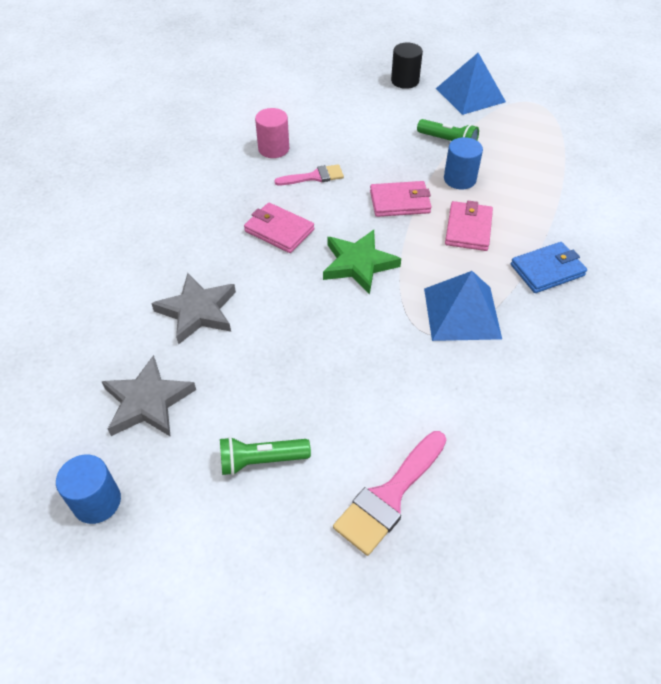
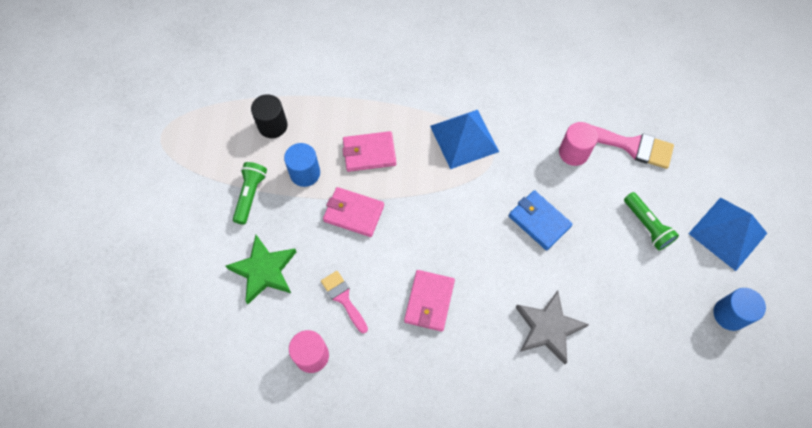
camera: 110 degrees left, 15 degrees up
(148, 401) = (644, 322): grey star -> none
(358, 264) = (443, 223): green star -> green star (264, 271)
(399, 202) = (354, 213): pink wallet -> pink wallet turned 45 degrees counterclockwise
(402, 420) = (573, 152): none -> pink cylinder
(405, 81) = (148, 263): black cylinder -> black cylinder (273, 125)
(470, 95) = (161, 193): blue pyramid -> blue pyramid (727, 233)
(547, 270) = (396, 92): blue wallet -> blue wallet (539, 221)

